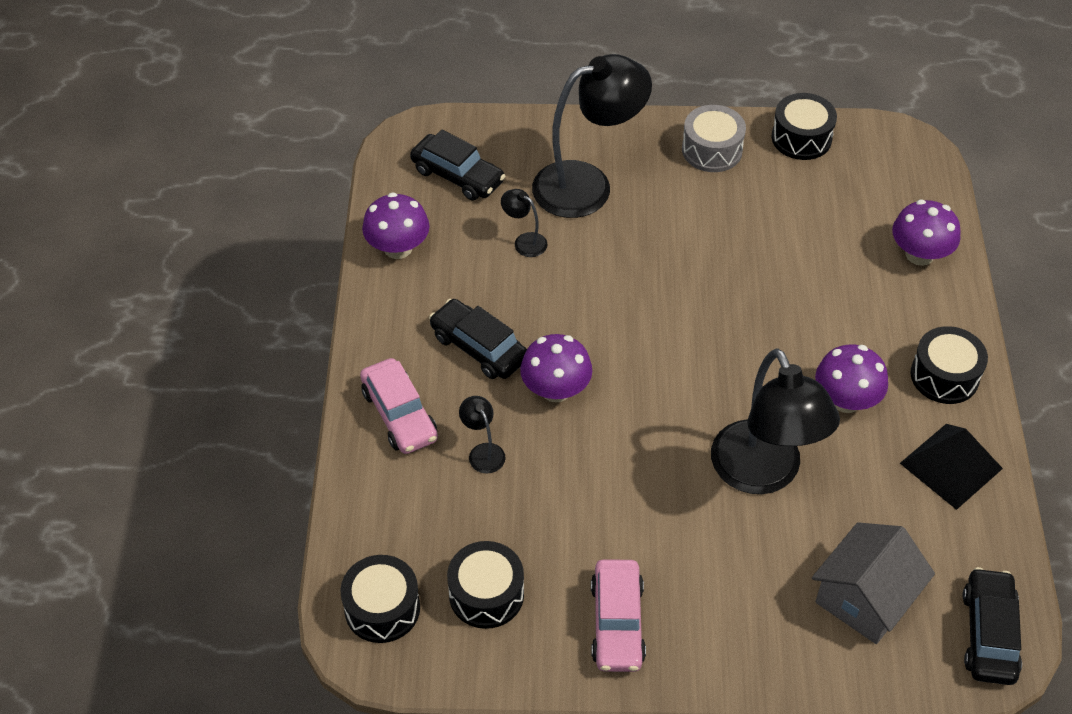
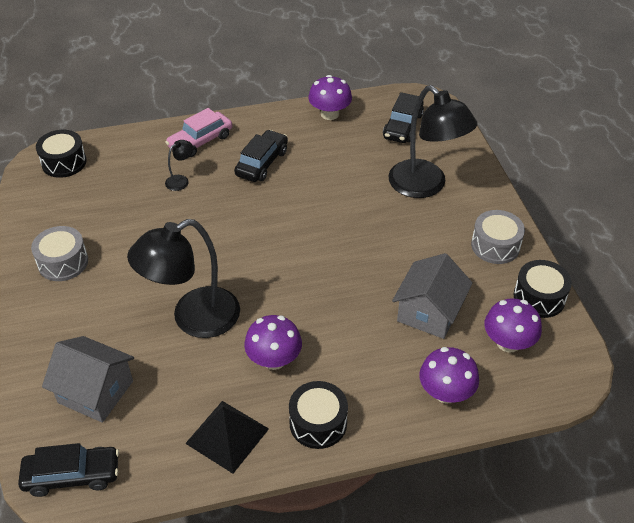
camera: 75 degrees right, 5 degrees down
(486, 594) = (78, 201): black drum -> none
(524, 241) = (359, 166): black lamp -> none
(556, 389) = (238, 203): purple mushroom -> purple mushroom (508, 342)
(617, 623) = (63, 262): pink car -> grey drum
(803, 238) = (429, 312): none -> grey house

